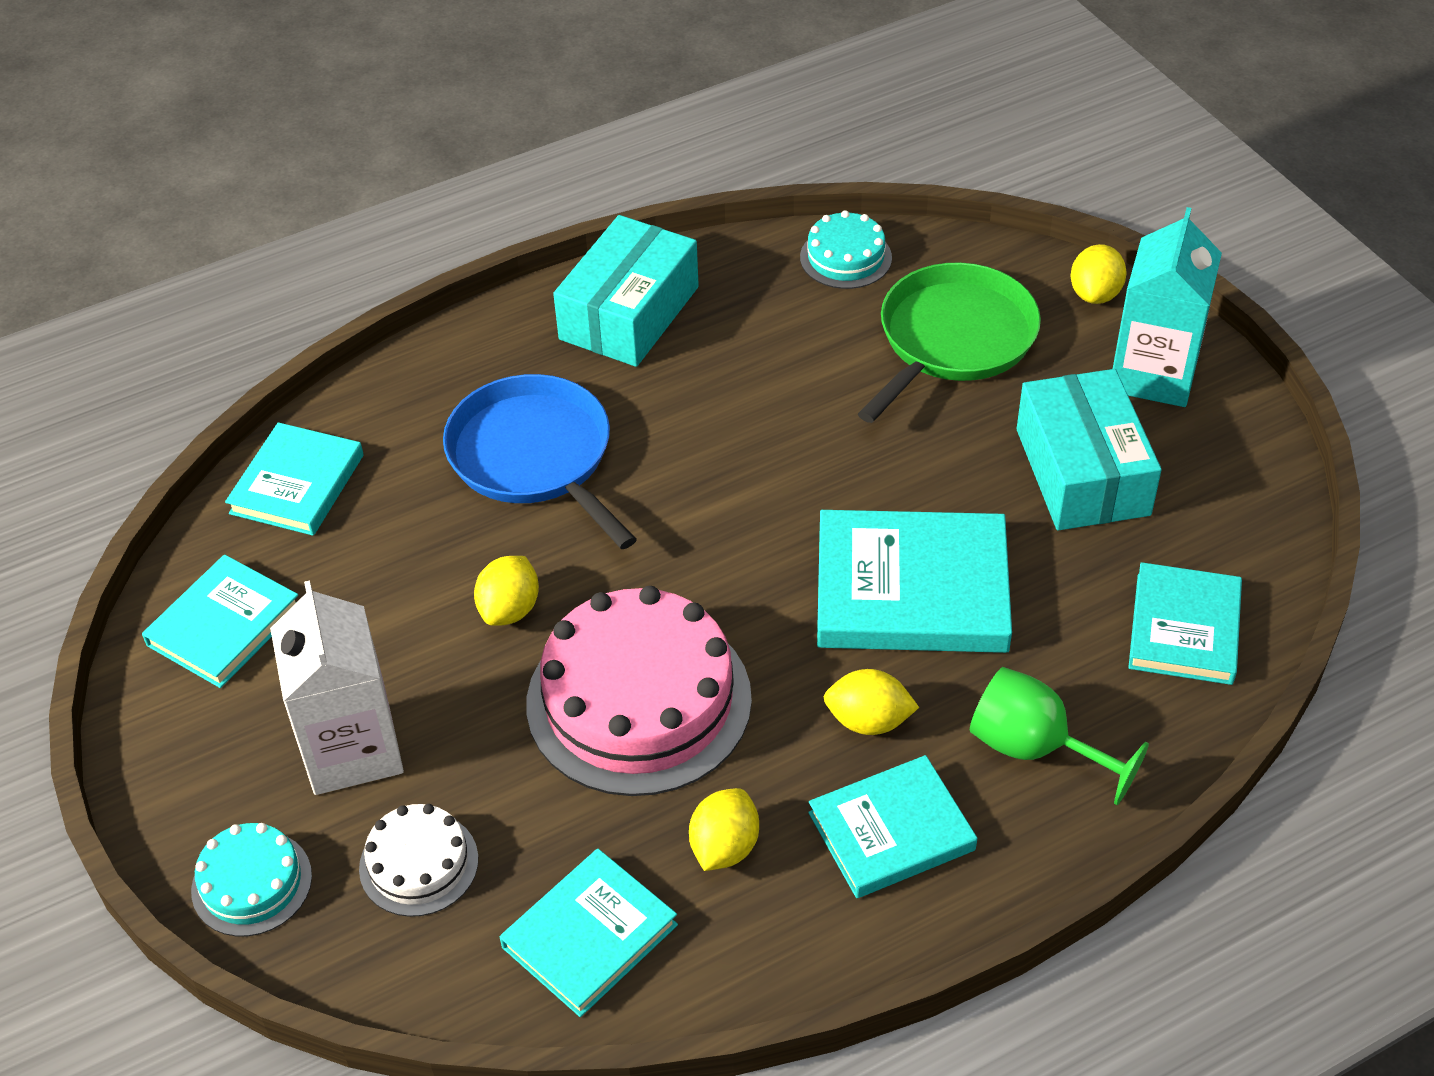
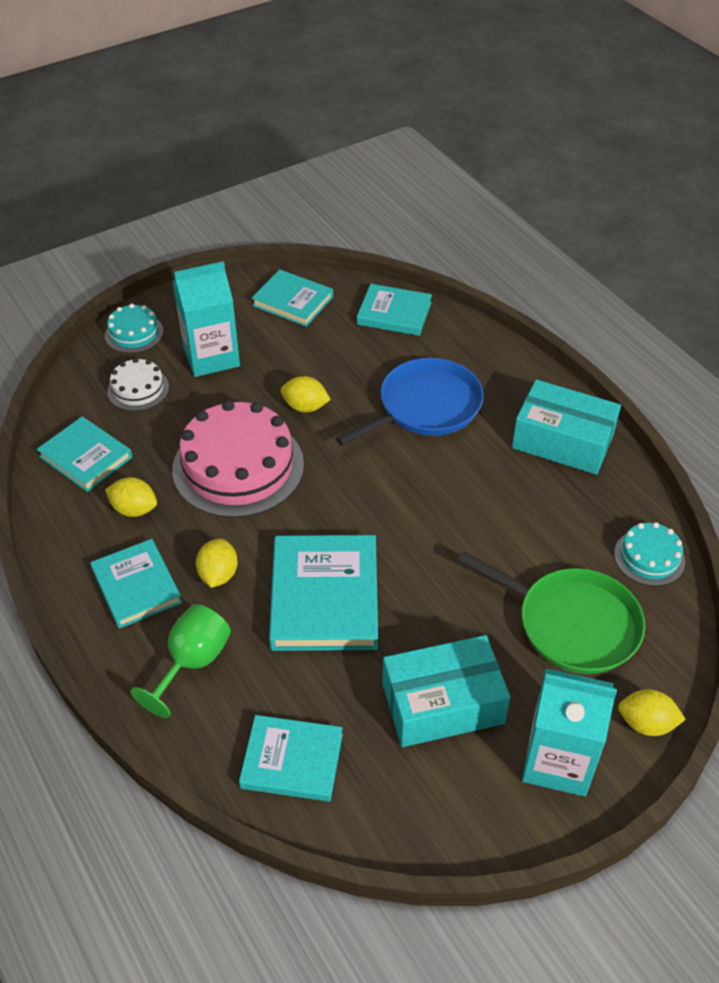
camera: 85 degrees right, 0 degrees up
(352, 749) = (211, 357): white carton -> turquoise carton

